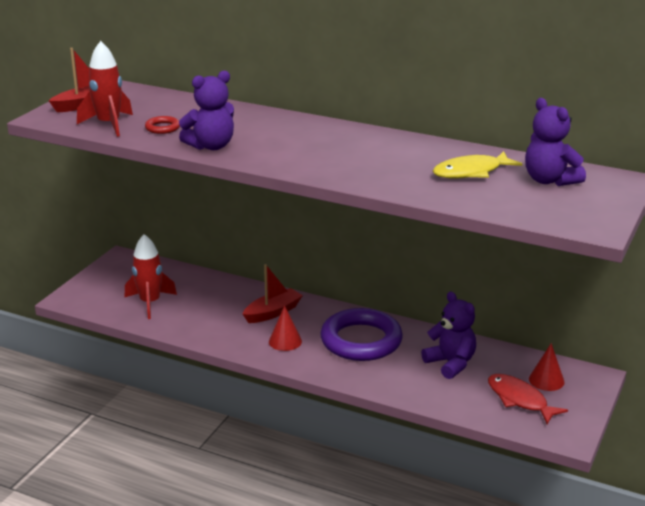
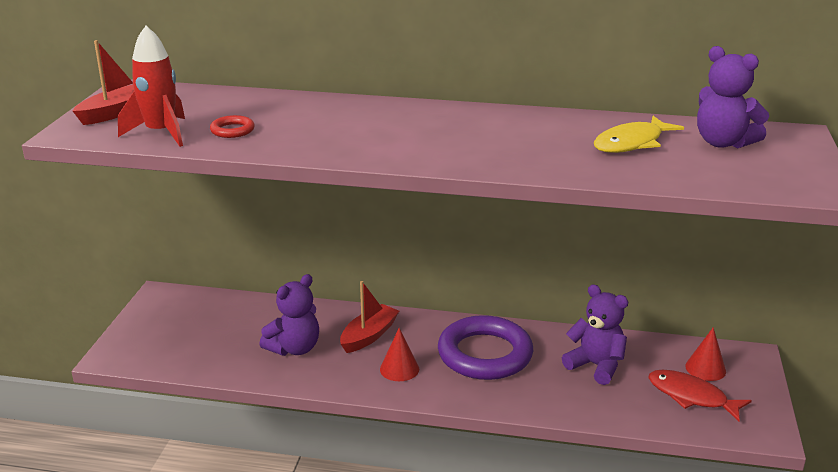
camera: 15 degrees left, 0 degrees up
(150, 303) = (218, 346): red rocket -> none
(211, 146) = (307, 146): purple teddy bear -> purple teddy bear (294, 348)

